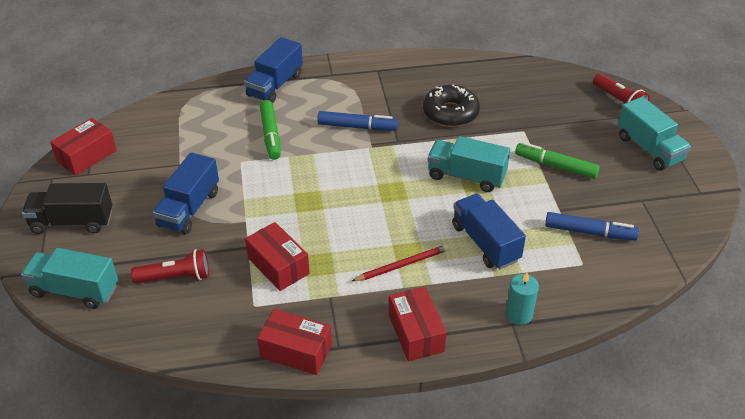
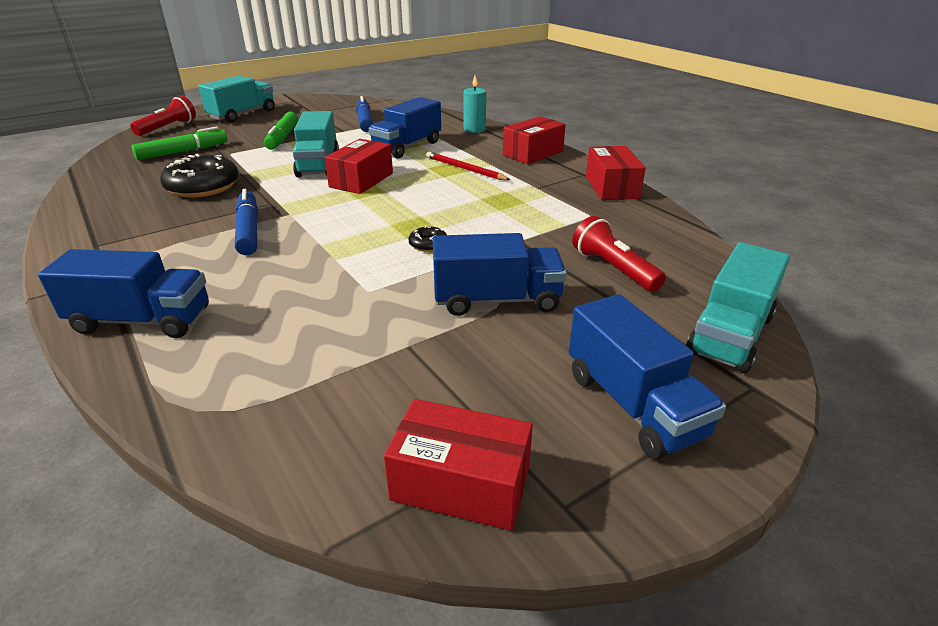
camera: 115 degrees left, 10 degrees down
(72, 222) = (633, 404): black truck -> blue truck
(75, 290) = (730, 335): turquoise truck -> turquoise truck turned 45 degrees clockwise
(270, 135) = (291, 286): green marker -> green marker (183, 152)
(277, 200) = (428, 244): none -> black donut
(278, 266) = (527, 218): red box -> red box (361, 180)

